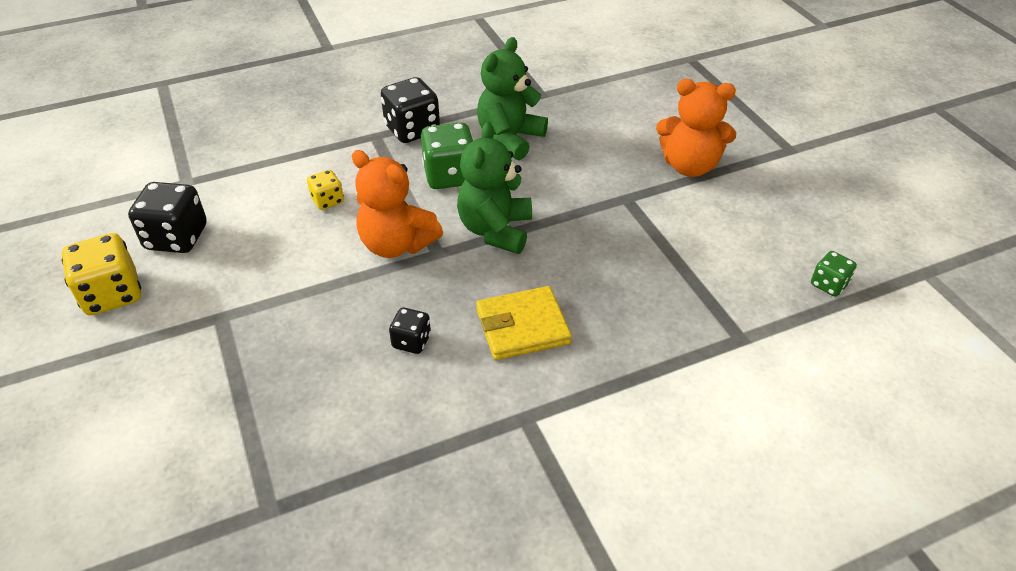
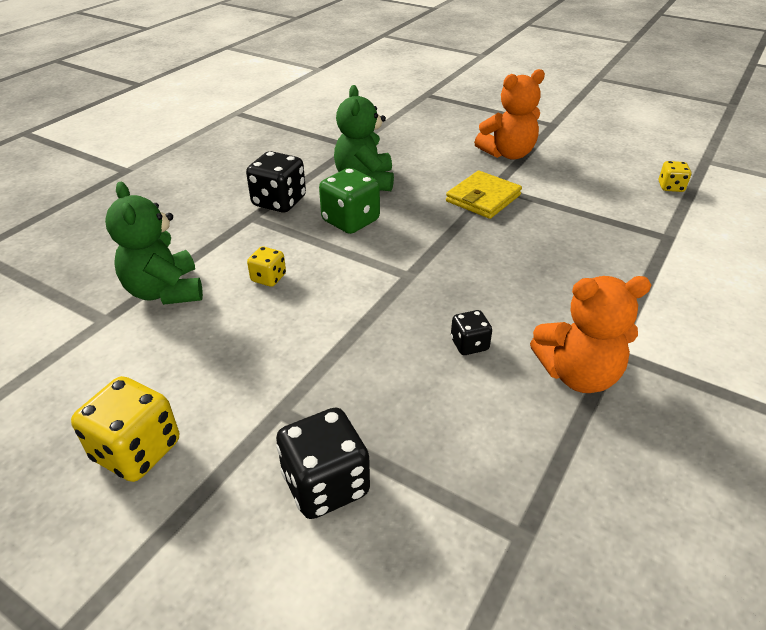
camera: 35 degrees left, 5 degrees down
(176, 238) = (151, 369): black dice -> black dice (326, 484)
(396, 244) = (369, 284): orange teddy bear -> orange teddy bear (578, 374)
(495, 230) = (432, 242): green teddy bear -> green teddy bear (165, 291)
(522, 327) = (533, 295): yellow wallet -> yellow wallet (483, 198)
(828, 284) = (670, 187): green dice -> yellow dice

